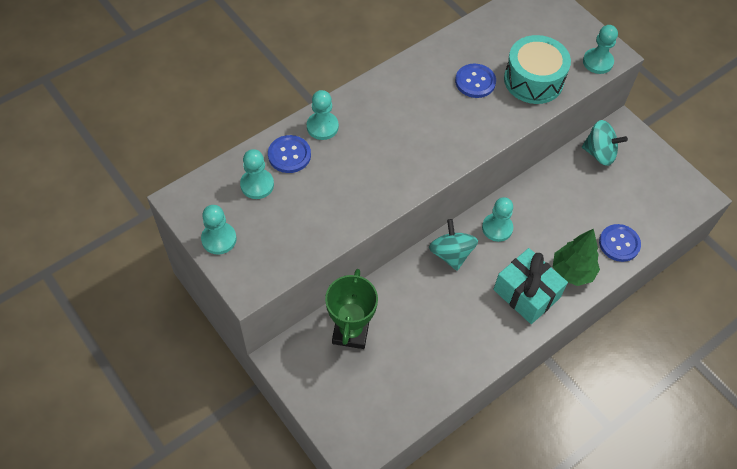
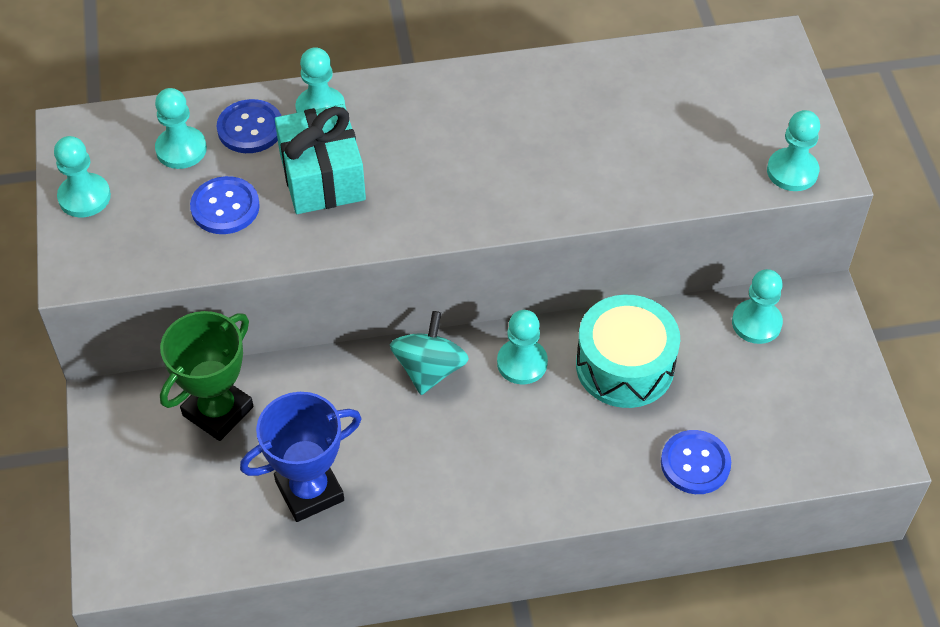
camera: 30 degrees right, 5 degrees down
(433, 353) = (309, 491): none -> blue trophy
(475, 82) = (581, 130): blue button -> blue button (225, 207)
(526, 293) = (501, 471): turquoise gift -> turquoise gift (322, 177)
(533, 80) = (671, 160): turquoise drum -> turquoise drum (625, 366)
(572, 272) = (592, 471): green tree -> none
(599, 153) = (756, 323): turquoise spinning top -> turquoise pawn

